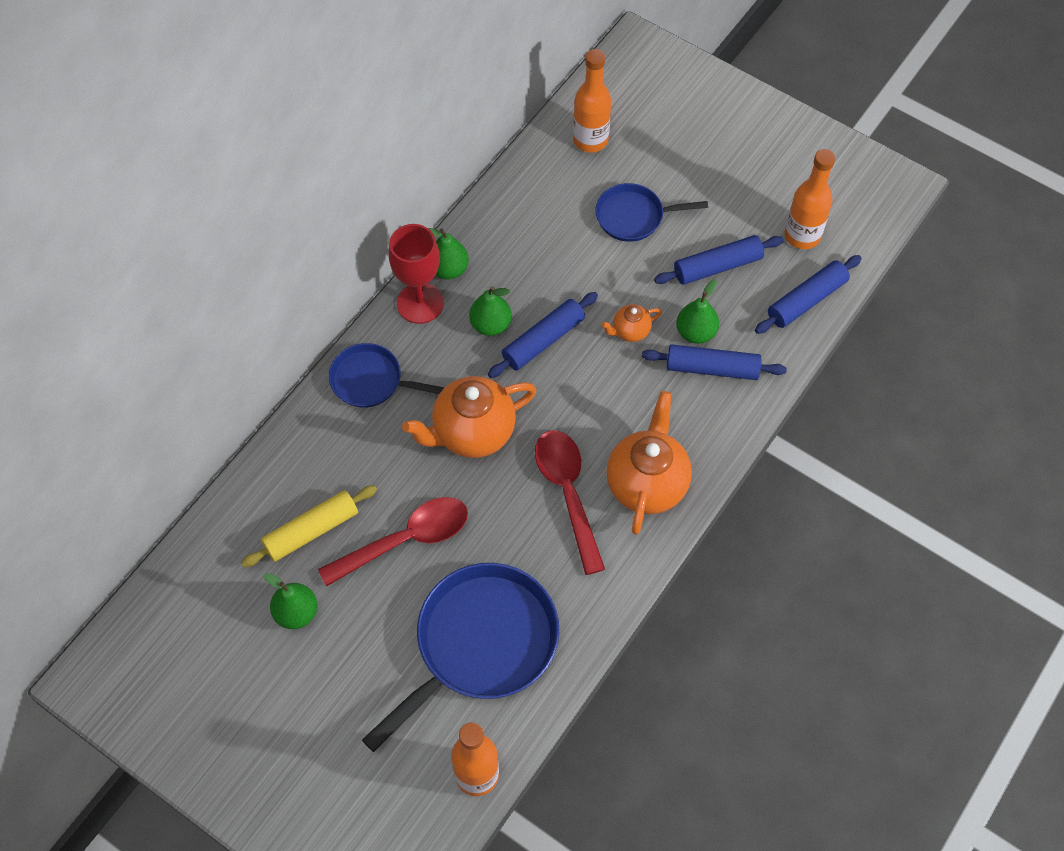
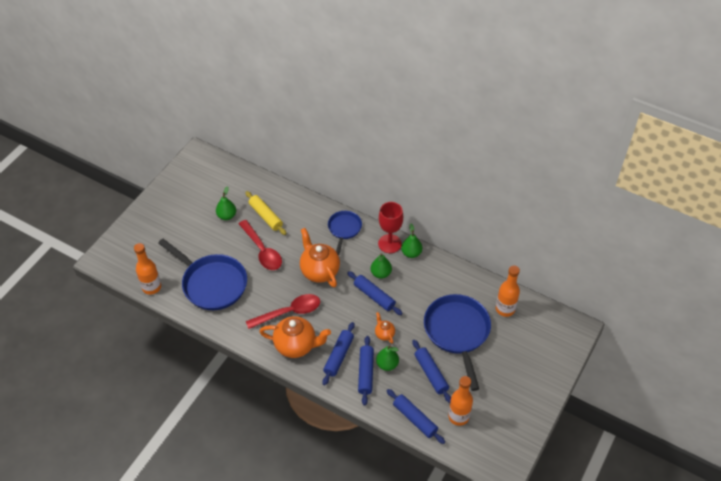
camera: 85 degrees right, 10 degrees down
(634, 216) = (457, 332): blue pan -> blue pan, size x1.81
(674, 411) = (338, 356): none -> blue rolling pin

